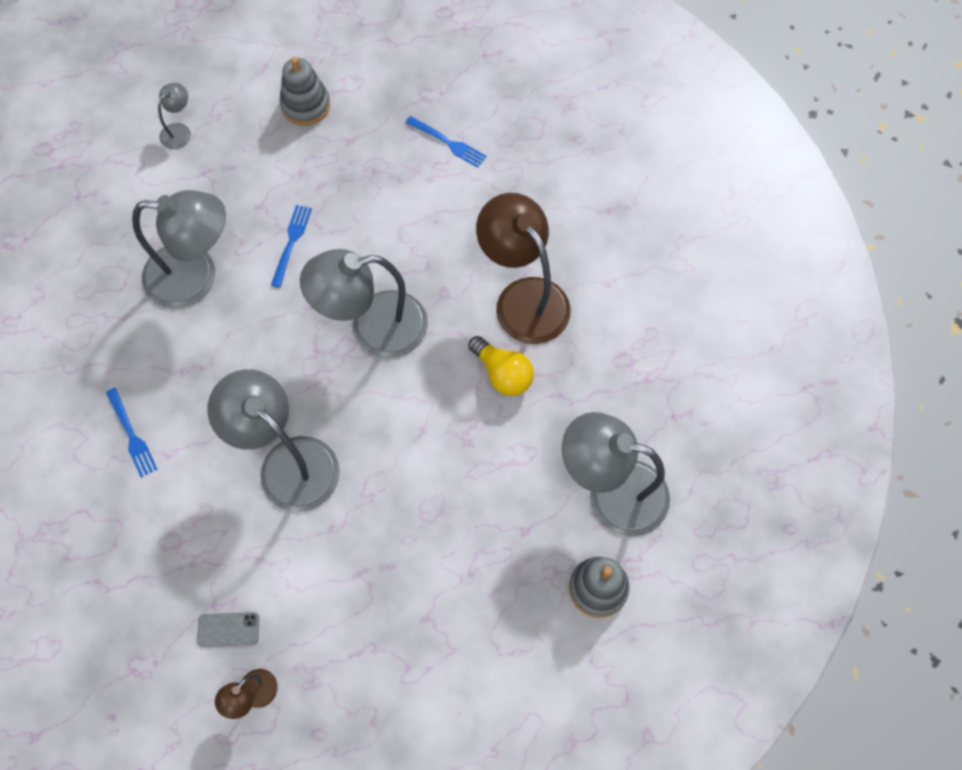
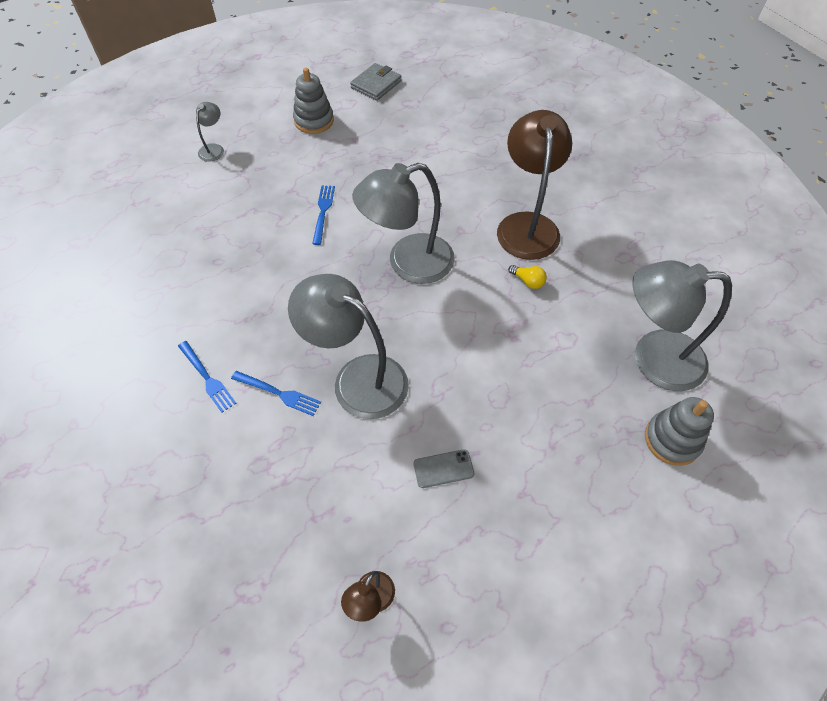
camera: 10 degrees left, 10 degrees down
(196, 276) = (245, 247): grey lamp -> none
(228, 629) = (332, 538): grey phone -> grey phone (443, 468)
(394, 58) = (376, 84): none -> grey wallet
(448, 143) = (434, 131): blue fork -> blue fork (279, 393)
(502, 373) = (528, 281): yellow light bulb -> yellow light bulb, size x0.58
(523, 298) = (527, 225): brown lamp -> brown lamp turned 45 degrees clockwise

